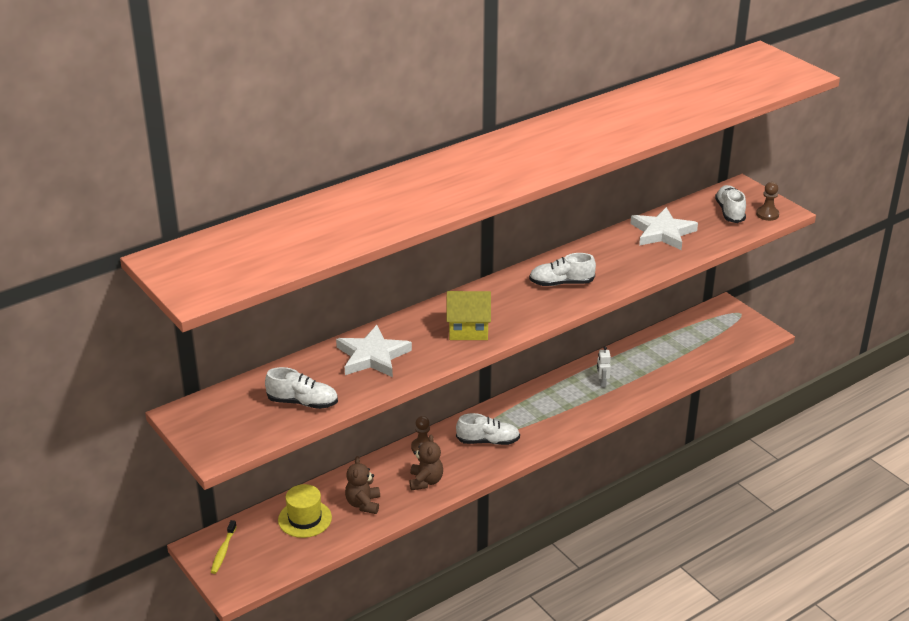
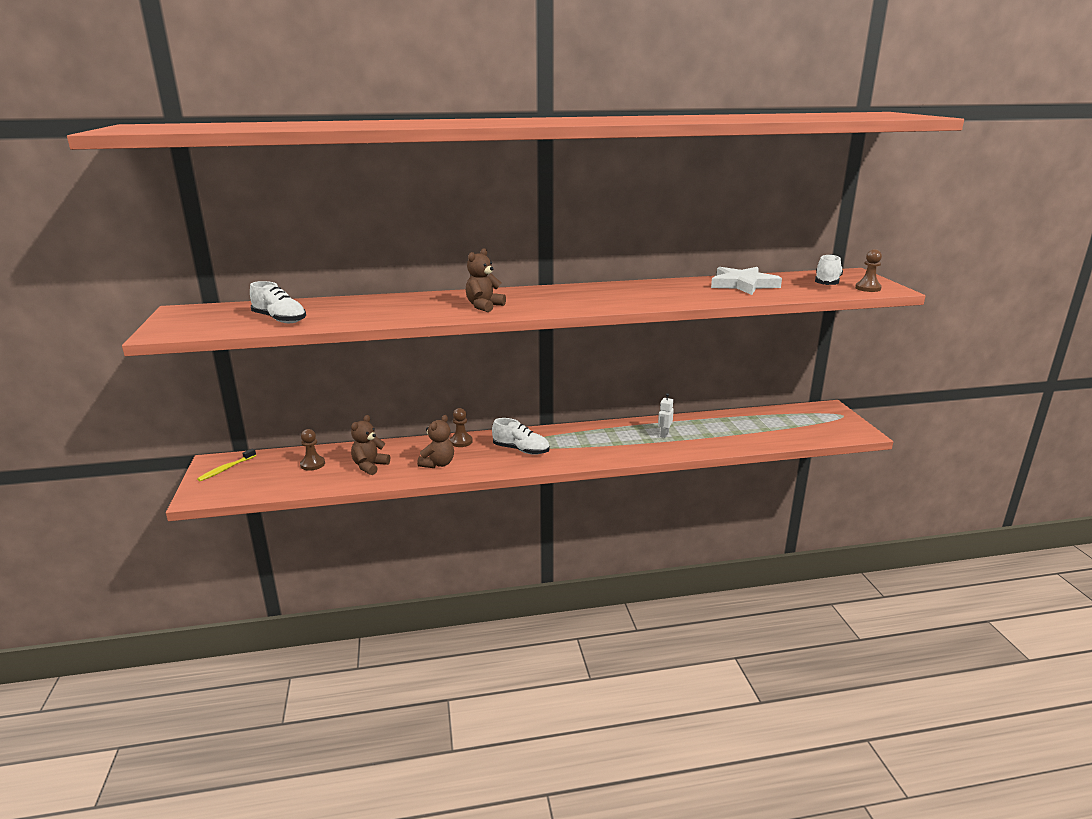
camera: 25 degrees right, 10 degrees down
(305, 519) = (312, 464): yellow hat -> brown pawn
(372, 356) = (380, 307): white star -> none
(468, 330) = (484, 306): yellow house -> brown teddy bear
(561, 283) = (607, 296): white shoe -> none

